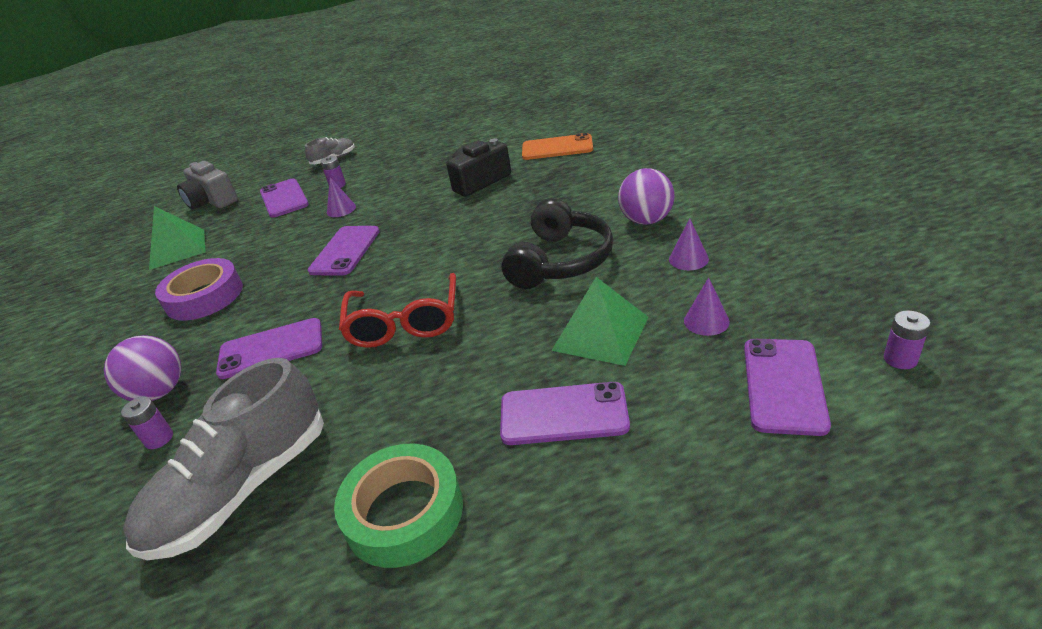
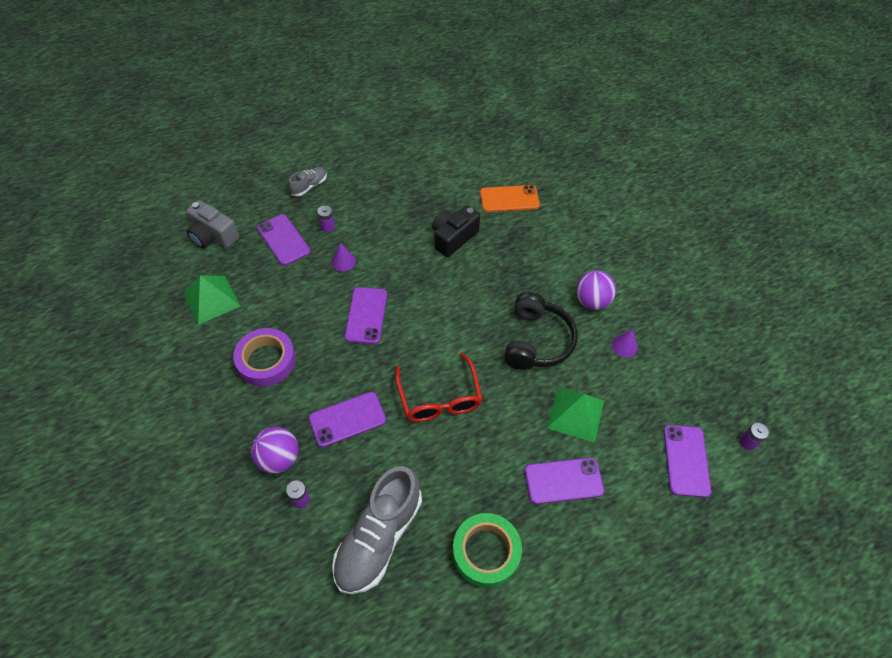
camera: 15 degrees left, 20 degrees up
(706, 321) = (640, 406): purple cone -> none

